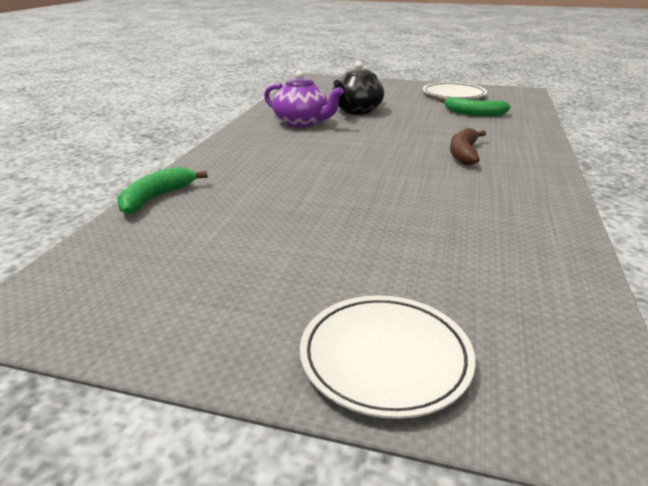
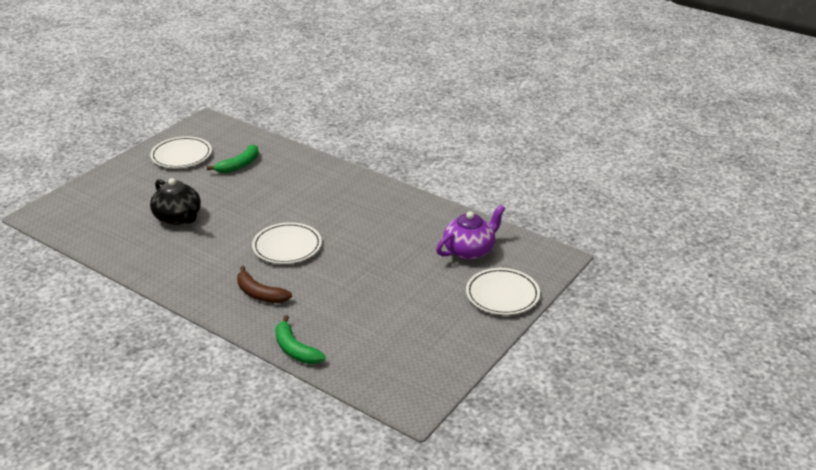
camera: 70 degrees left, 5 degrees up
(302, 123) = (186, 254): purple teapot -> purple teapot (469, 250)
(356, 157) = (287, 247): none -> white plate
(464, 153) = (315, 200): brown banana -> brown banana (260, 294)

